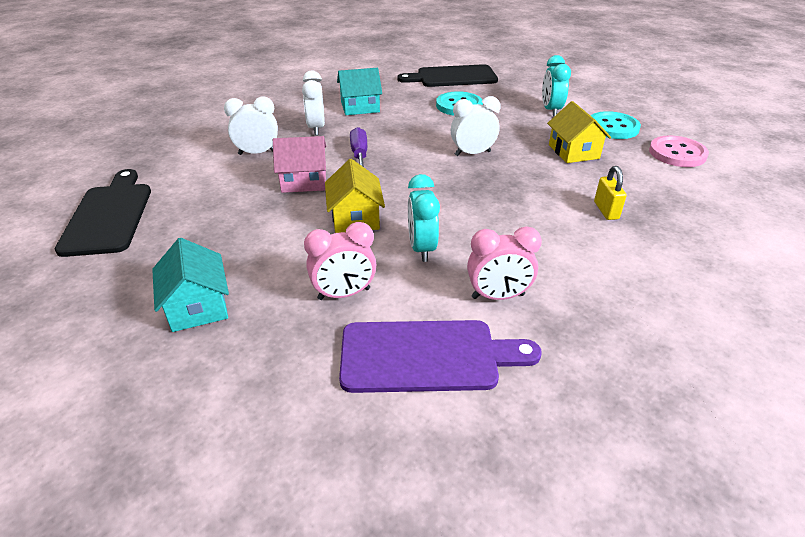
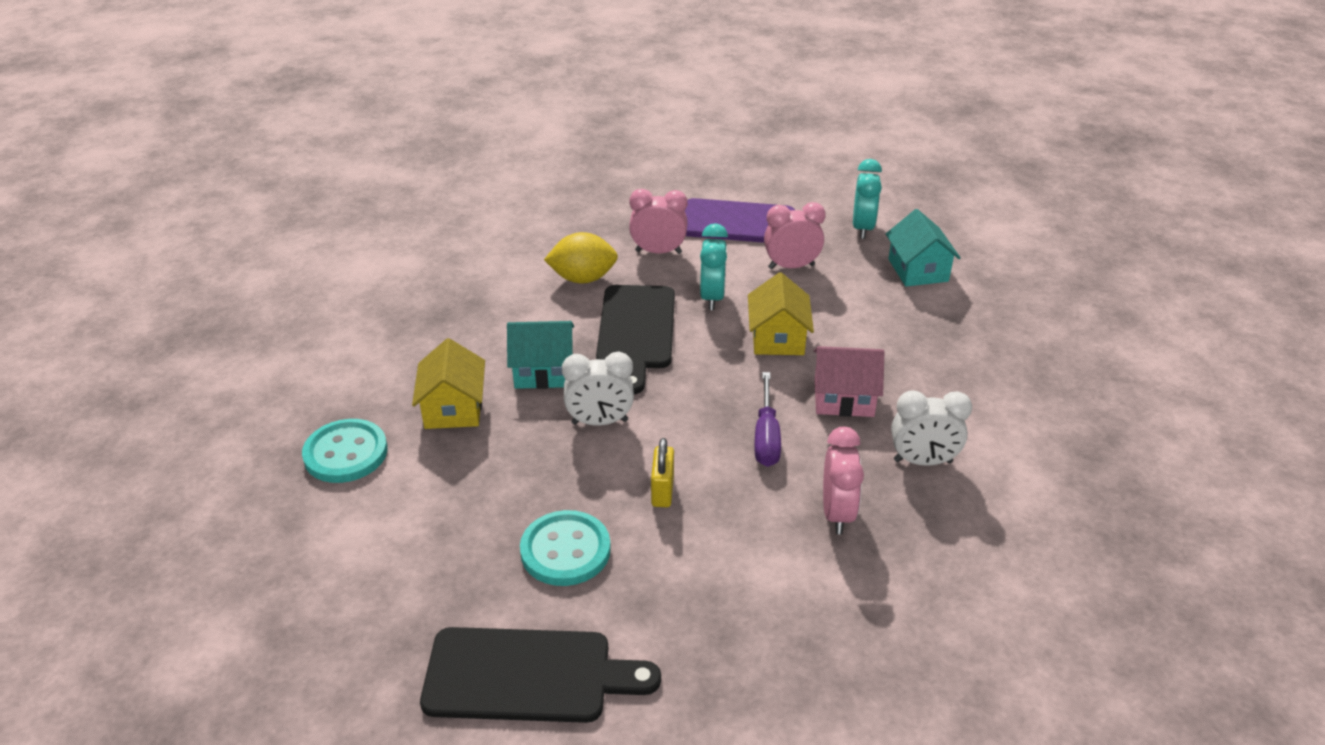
camera: 170 degrees left, 0 degrees up
(109, 215) = (1070, 372): black cutting board -> black cutting board (636, 332)
(316, 128) = (837, 513): white clock -> pink clock
(360, 107) = (757, 571): turquoise house -> turquoise house (543, 371)
(551, 110) = (407, 513): turquoise clock -> turquoise clock (862, 228)
(557, 254) = (583, 278): none -> yellow lemon
(606, 210) = (494, 316): yellow padlock -> yellow padlock (662, 491)
(677, 153) = (315, 388): pink button -> none

